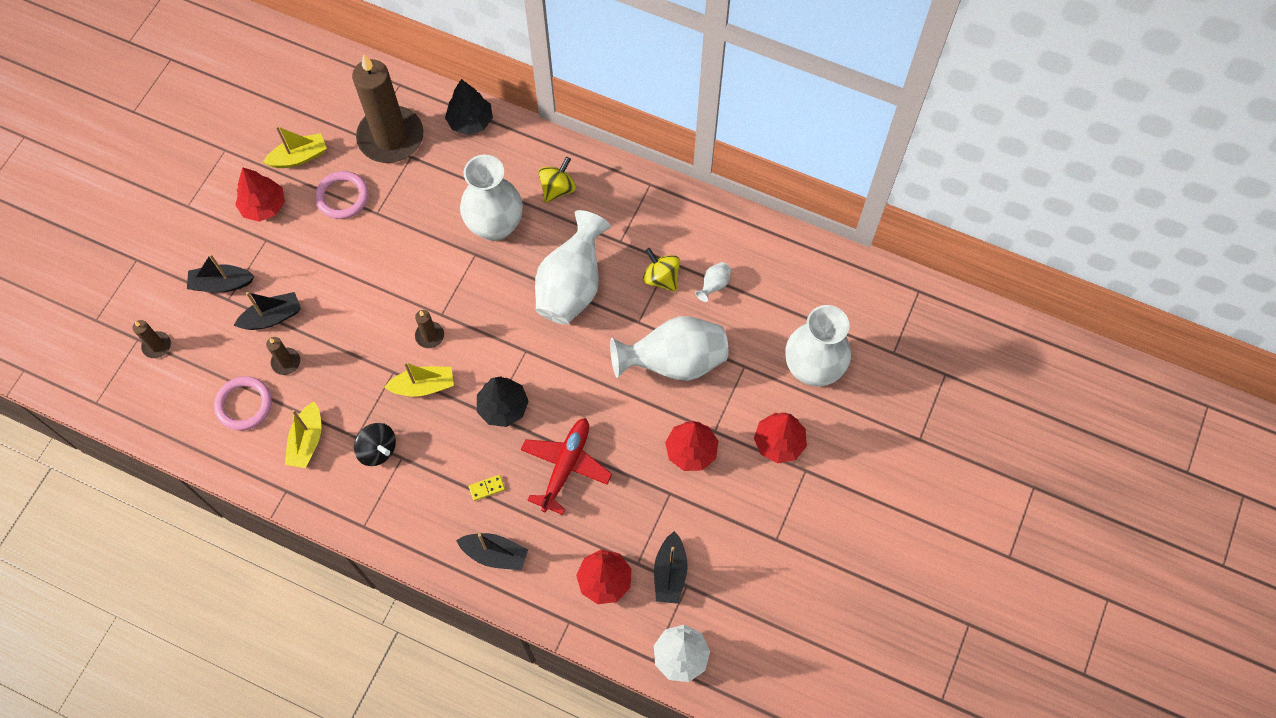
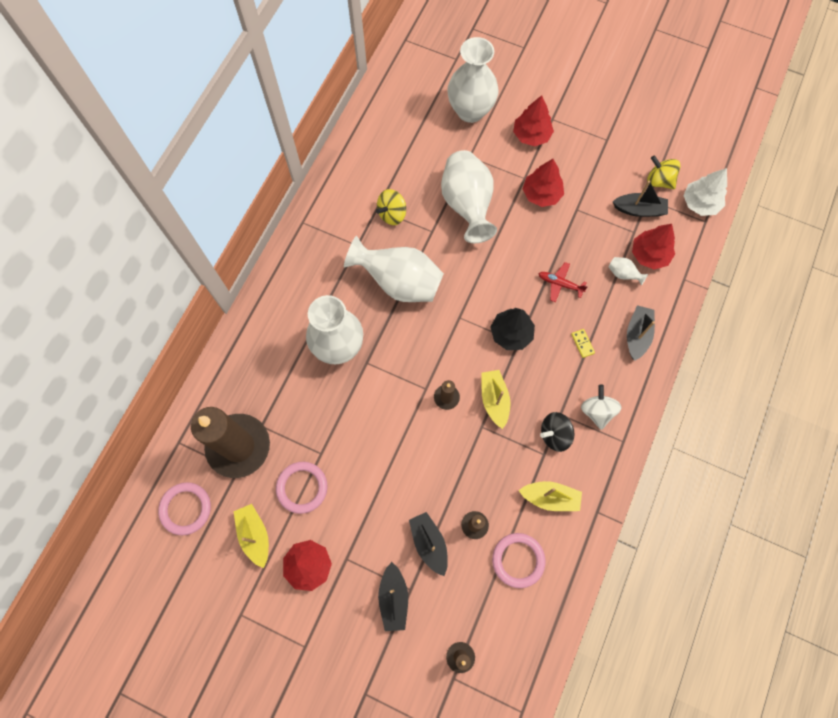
camera: 90 degrees left, 5 degrees up
(332, 96) = (186, 509): none -> pink ring
(378, 450) = (554, 434): black spinning top -> black spinning top turned 150 degrees counterclockwise
(402, 499) = (597, 411): none -> white spinning top
(470, 121) = (226, 373): black tree -> none
(558, 189) = (303, 295): yellow spinning top -> yellow spinning top (659, 181)
(566, 466) = (560, 284): red plane -> red plane, size x0.58
(714, 285) = (399, 176): white vase -> white vase (623, 274)

